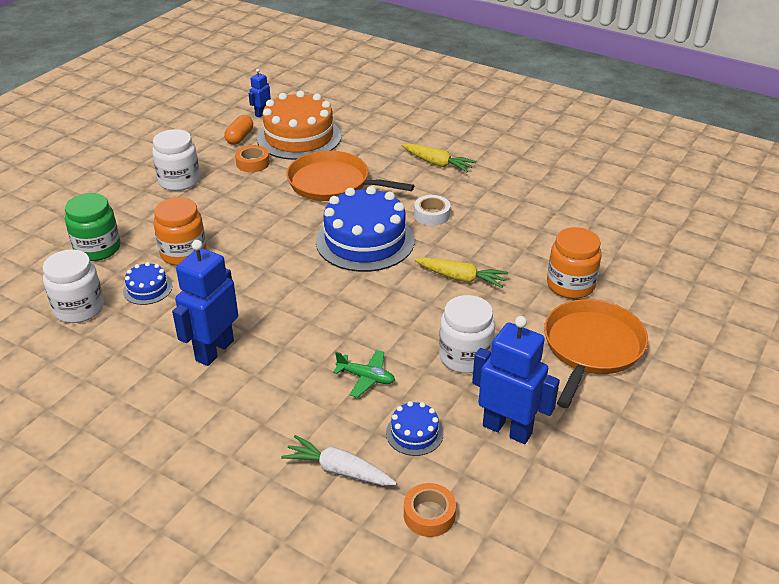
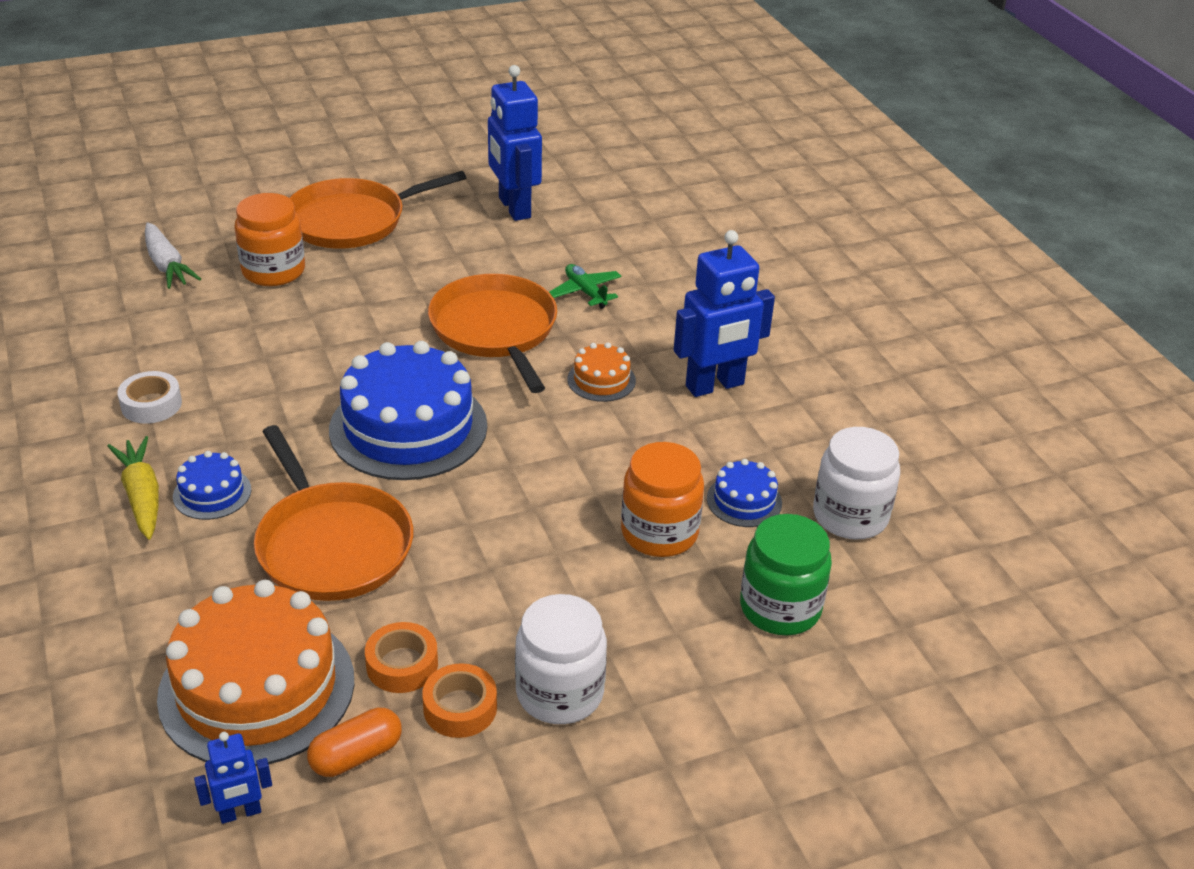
camera: 145 degrees left, 0 degrees up
(290, 318) = (601, 380): none -> orange cake
(339, 470) = (683, 244): white carrot -> white carrot (167, 265)
(389, 317) = (495, 330): none -> orange pan
(414, 433) = (592, 238): blue cake -> blue cake (212, 493)
(429, 515) = (642, 194): orange tape -> orange tape (460, 708)
(432, 215) = (279, 419): white tape -> white tape (151, 404)
(461, 278) = (367, 330): yellow carrot -> none
(465, 357) = (472, 265): white jar -> none

